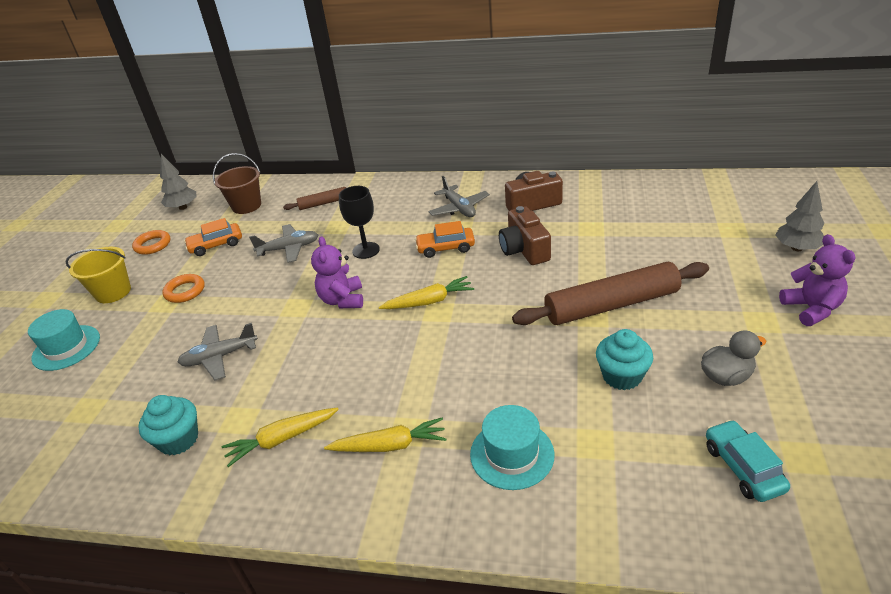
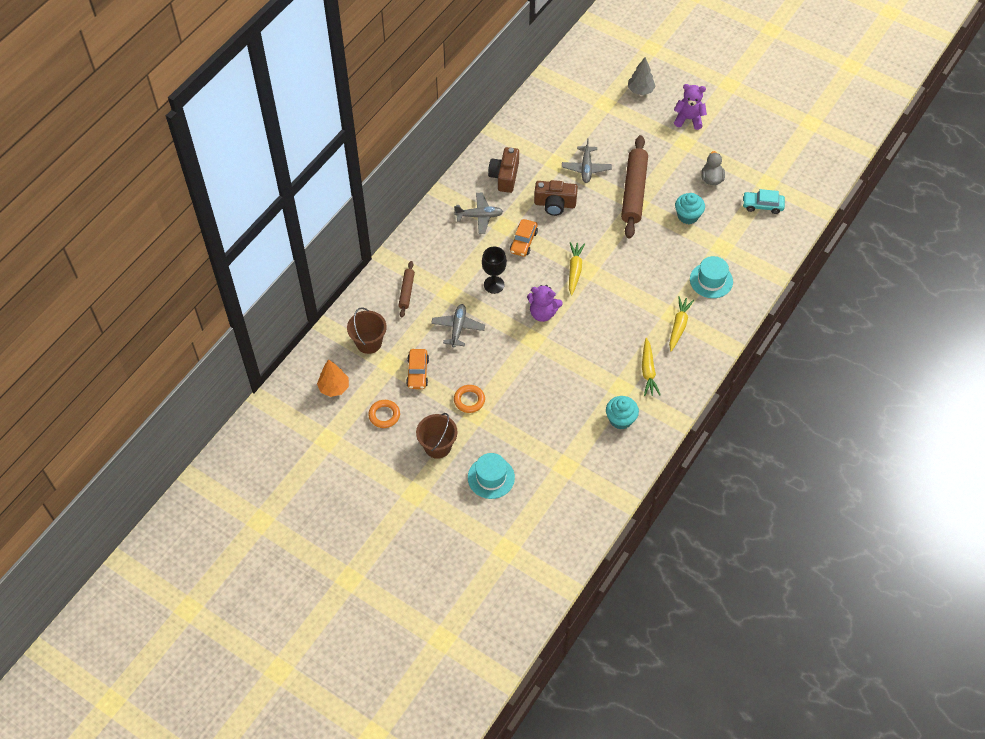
camera: 70 degrees left, 20 degrees up
(113, 292) = (437, 446): yellow bucket -> brown bucket
(183, 207) = (334, 388): grey tree -> orange tree
(220, 357) = (558, 389): grey plane -> grey plane (586, 168)

